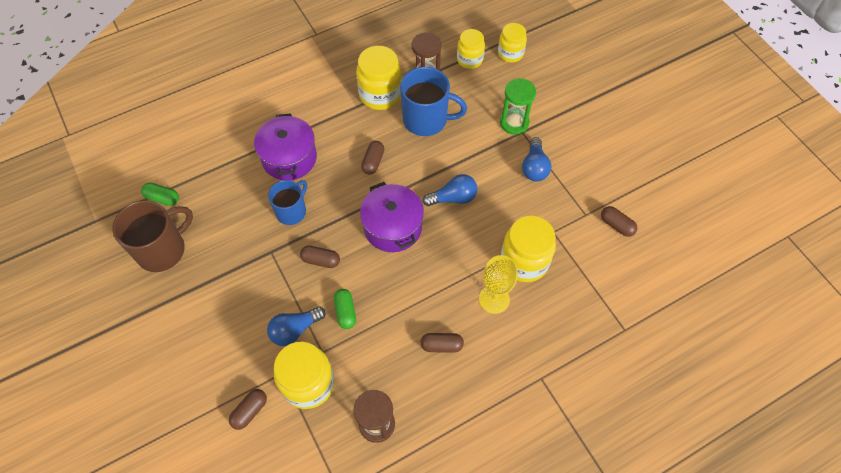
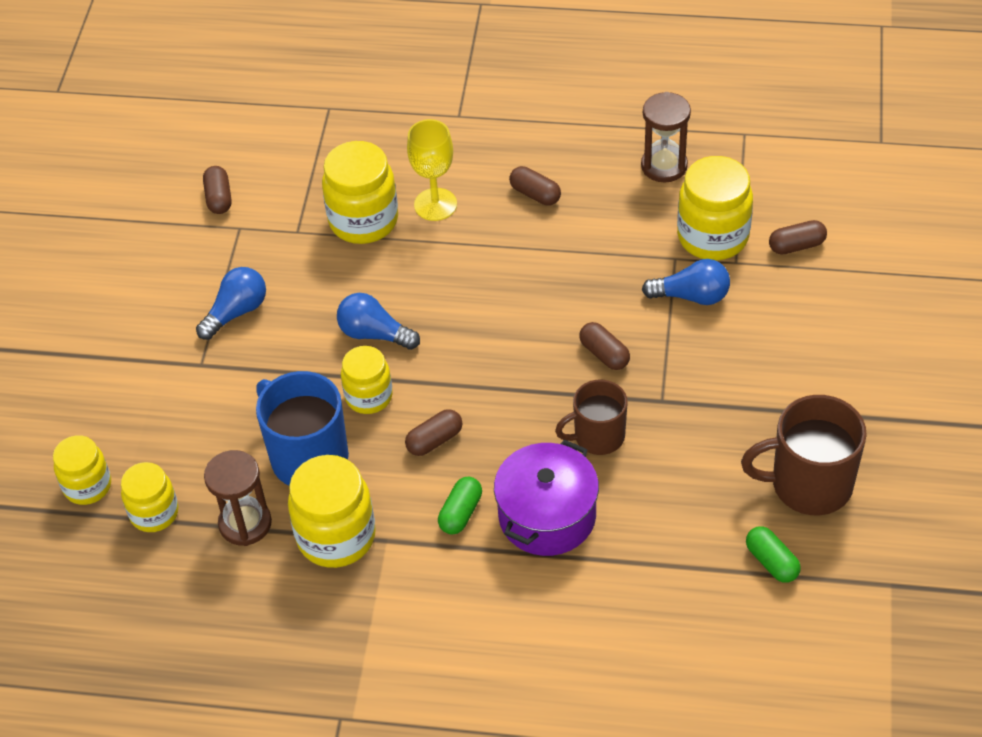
camera: 140 degrees left, 10 degrees down
(292, 211) = (597, 436): blue mug -> brown mug
(345, 312) = (617, 282): green capsule -> green capsule (460, 513)
(393, 227) = (482, 342): purple pot -> none
(425, 164) = (369, 396): none -> yellow jar
(514, 123) = (197, 382): green hourglass -> none

